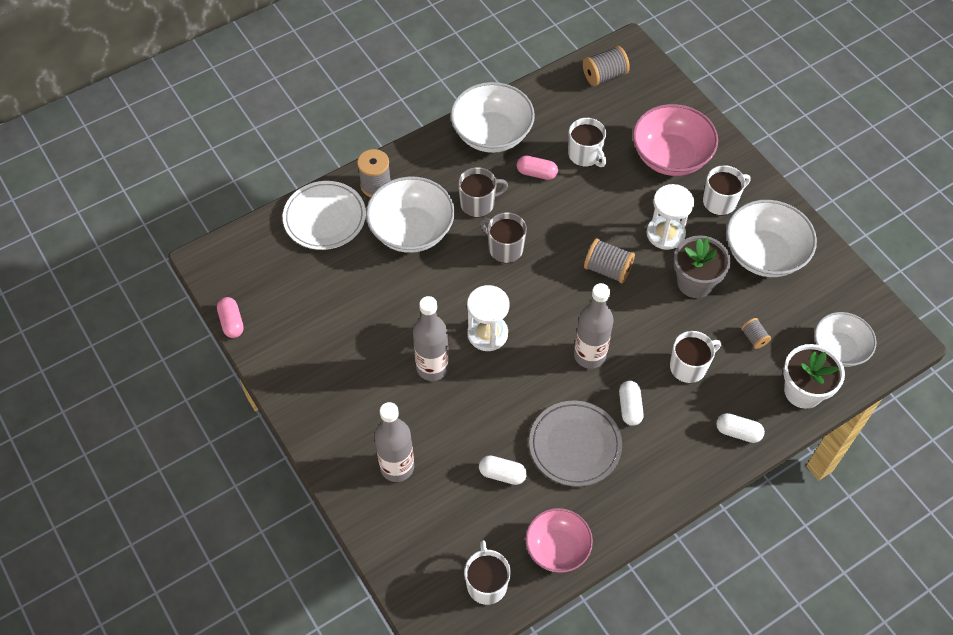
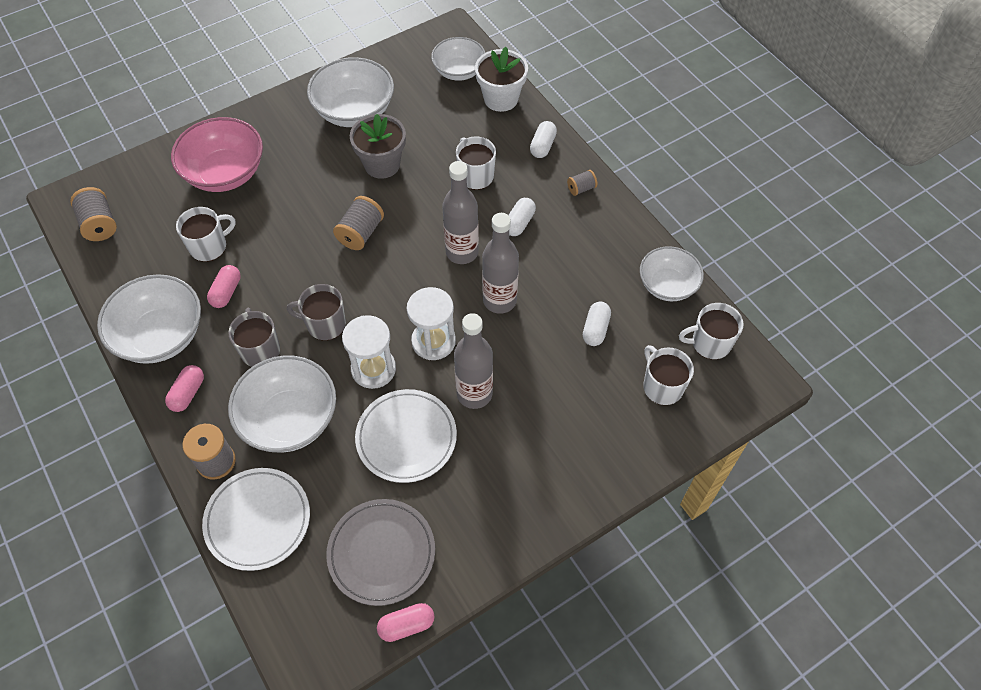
camera: 90 degrees left, 0 degrees up
(391, 316) = (406, 437): none -> white plate
(397, 467) = (594, 425): grey bottle -> grey bottle (499, 300)
(437, 159) = (188, 393): none -> pink capsule
(505, 248) = (325, 324): grey mug -> grey mug turned 60 degrees clockwise
(557, 548) = (667, 285): pink bowl -> white bowl
(575, 445) = (561, 268): grey plate -> grey plate (381, 553)
(629, 407) = (519, 223): white capsule -> white capsule turned 60 degrees counterclockwise
(665, 234) = (322, 183): white hourglass -> white hourglass (373, 369)
(720, 201) = (288, 138): white mug -> white mug (662, 386)
(754, 338) = (445, 127): grey spool -> grey spool (581, 188)

